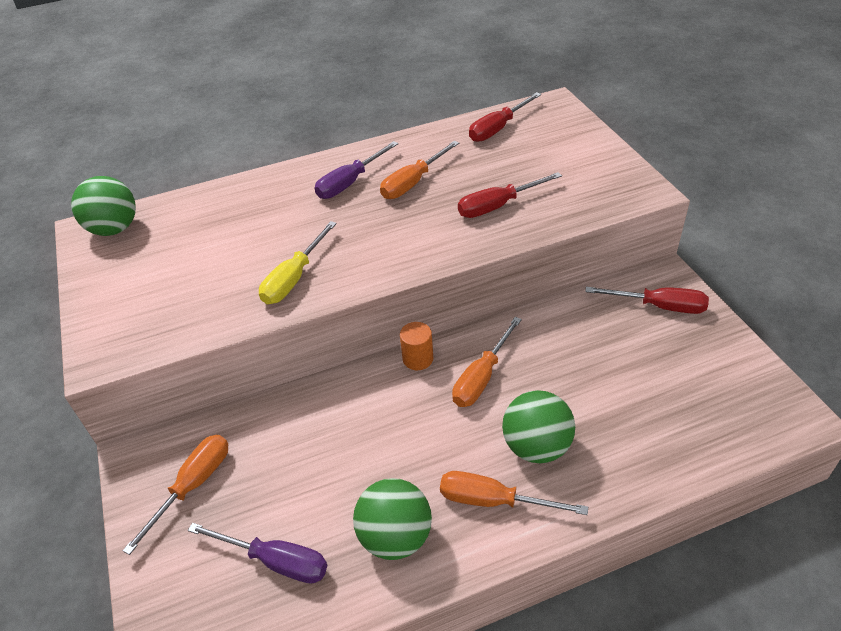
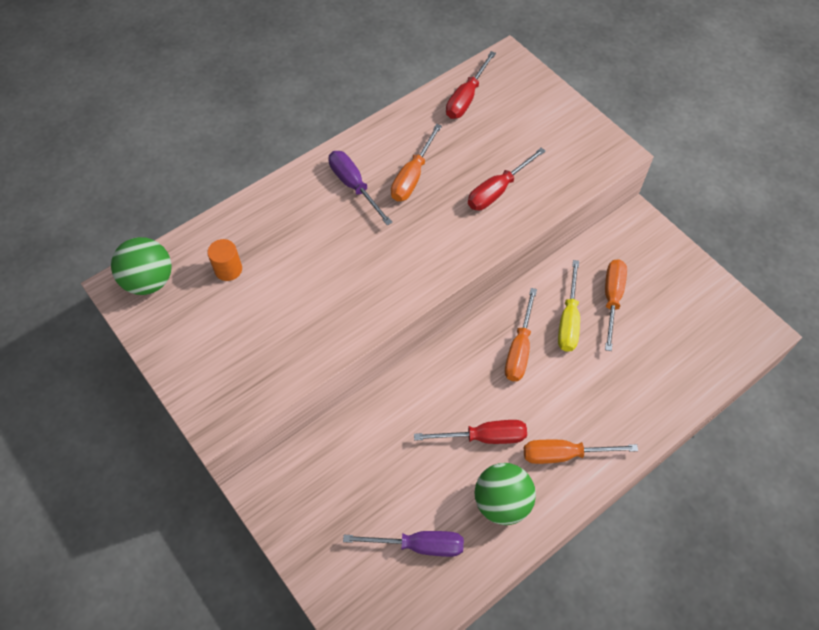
camera: 20 degrees left, 15 degrees up
(193, 486) = (323, 502): orange screwdriver -> orange screwdriver (611, 299)
(294, 278) = (350, 303): yellow screwdriver -> yellow screwdriver (568, 320)
(350, 183) = (354, 186): purple screwdriver -> purple screwdriver turned 120 degrees clockwise
(418, 359) = (461, 343): orange cylinder -> orange cylinder (228, 269)
(536, 446) = (581, 401): green ball -> none
(659, 306) = (638, 251): red screwdriver -> red screwdriver (483, 437)

